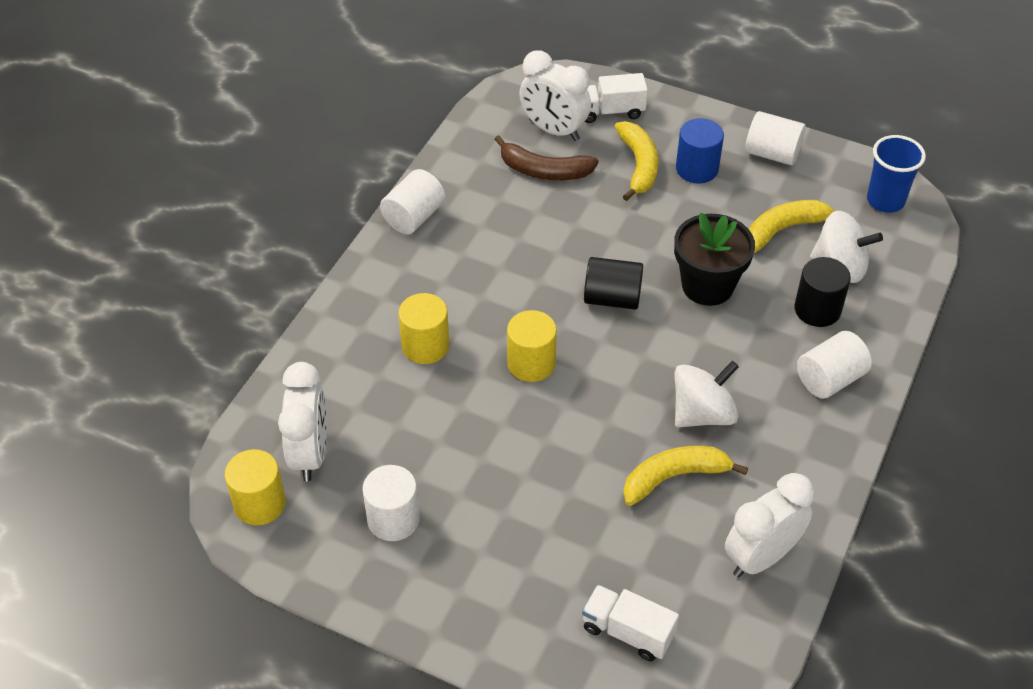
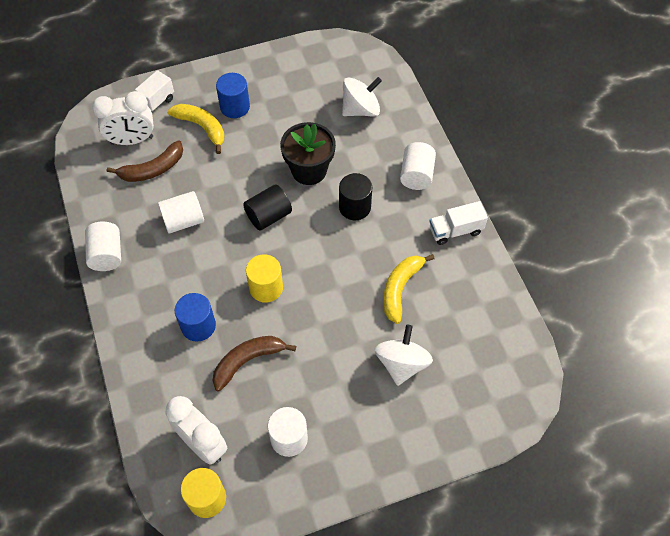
camera: 45 degrees left, 10 degrees up
(425, 346) = (198, 326): yellow cylinder -> blue cylinder
(435, 416) = (247, 361): none -> brown banana
(627, 632) = (462, 389): white truck -> white truck (455, 230)
(702, 413) = (378, 243): white spinning top -> white spinning top (401, 364)
(761, 557) = (479, 295): white clock -> none
(772, 153) = (264, 70): white cylinder -> white cylinder (183, 221)
(784, 229) = (314, 109): yellow banana -> none
(817, 309) = (374, 142): black cylinder -> black cylinder (354, 207)
(885, 201) = (345, 56): blue cup -> none

